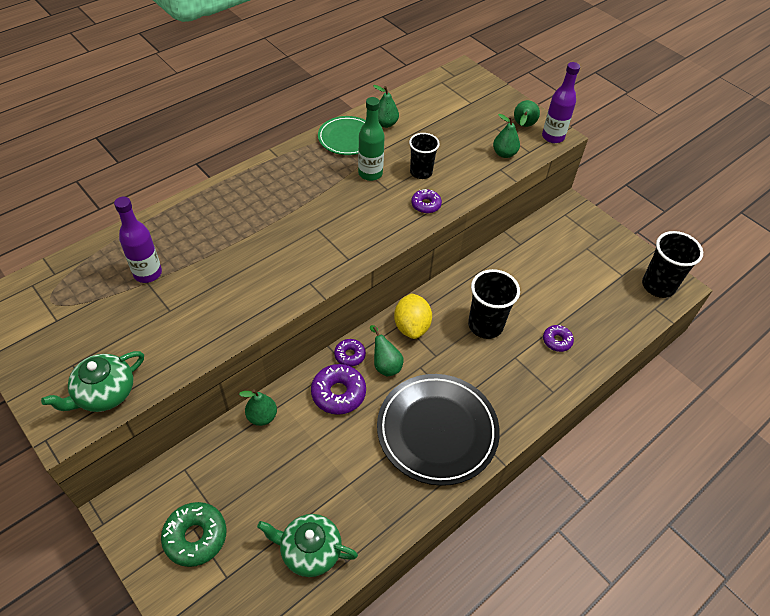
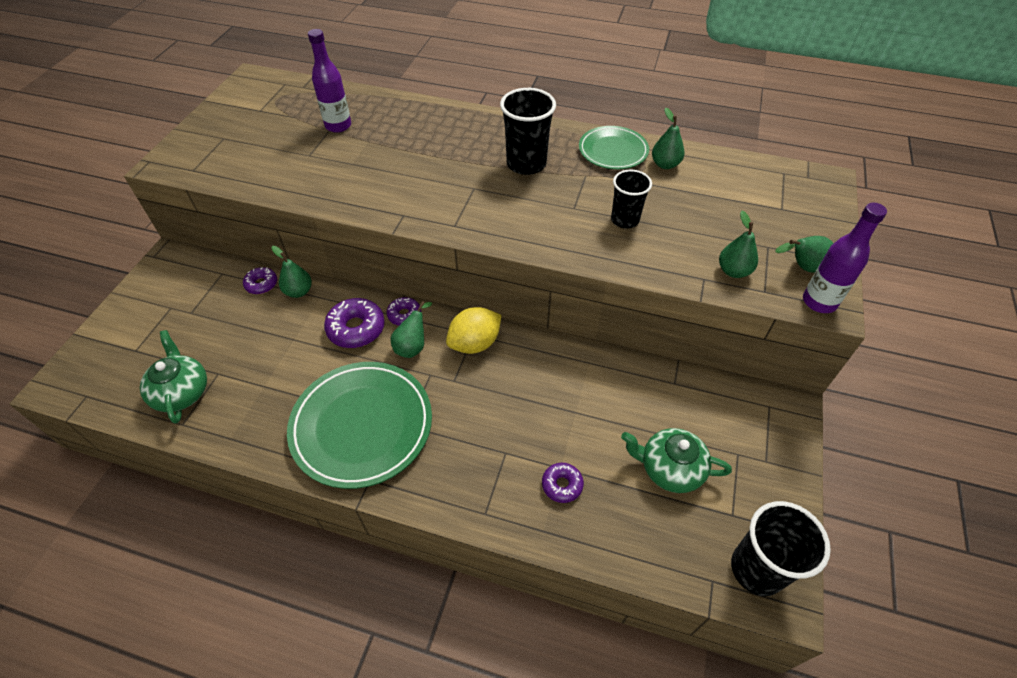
camera: 60 degrees right, 0 degrees up
(104, 393) = (206, 165): green teapot -> green teapot (670, 468)
(195, 537) = (163, 312): green donut -> none
(370, 173) = (582, 187): green bottle -> none
(426, 205) = (581, 244): purple donut -> purple donut (261, 284)
(437, 431) = (362, 426): black plate -> green plate
(485, 325) = (527, 404): black cup -> black cup (526, 164)

